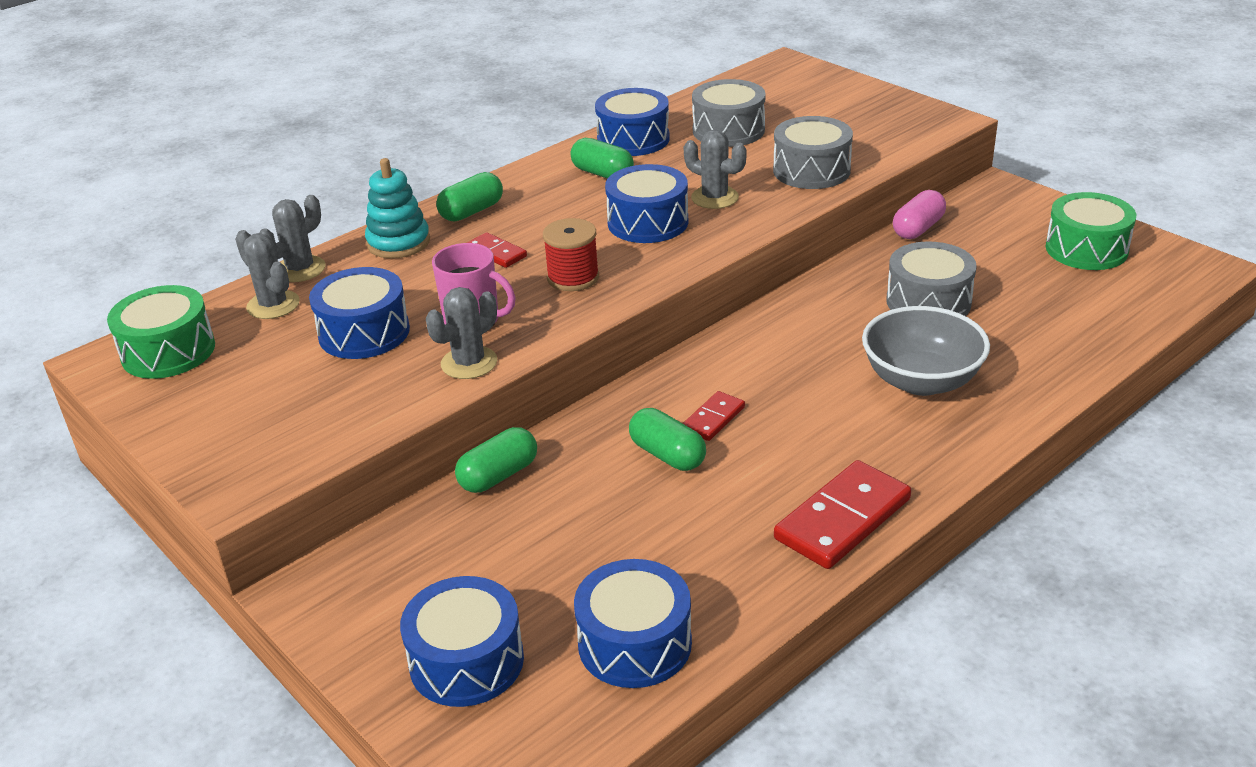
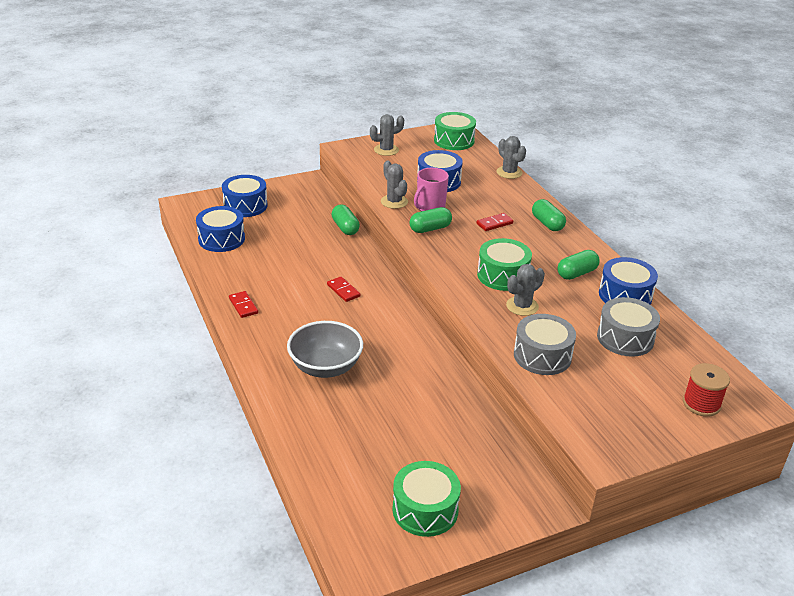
camera: 105 degrees right, 0 degrees up
(273, 305) = (478, 164): grey cactus -> grey cactus (386, 150)
(398, 243) = (522, 199): turquoise stacking toy -> none
(573, 277) = (454, 240): red spool -> red spool (701, 404)
(648, 222) = (502, 275): blue drum -> green drum
(667, 455) = (326, 271): green capsule -> green capsule (430, 229)
(843, 519) = (243, 306): red domino -> red domino, size x0.53
(918, 229) = (498, 433): pink capsule -> none
(928, 301) = (402, 401): grey drum -> none

